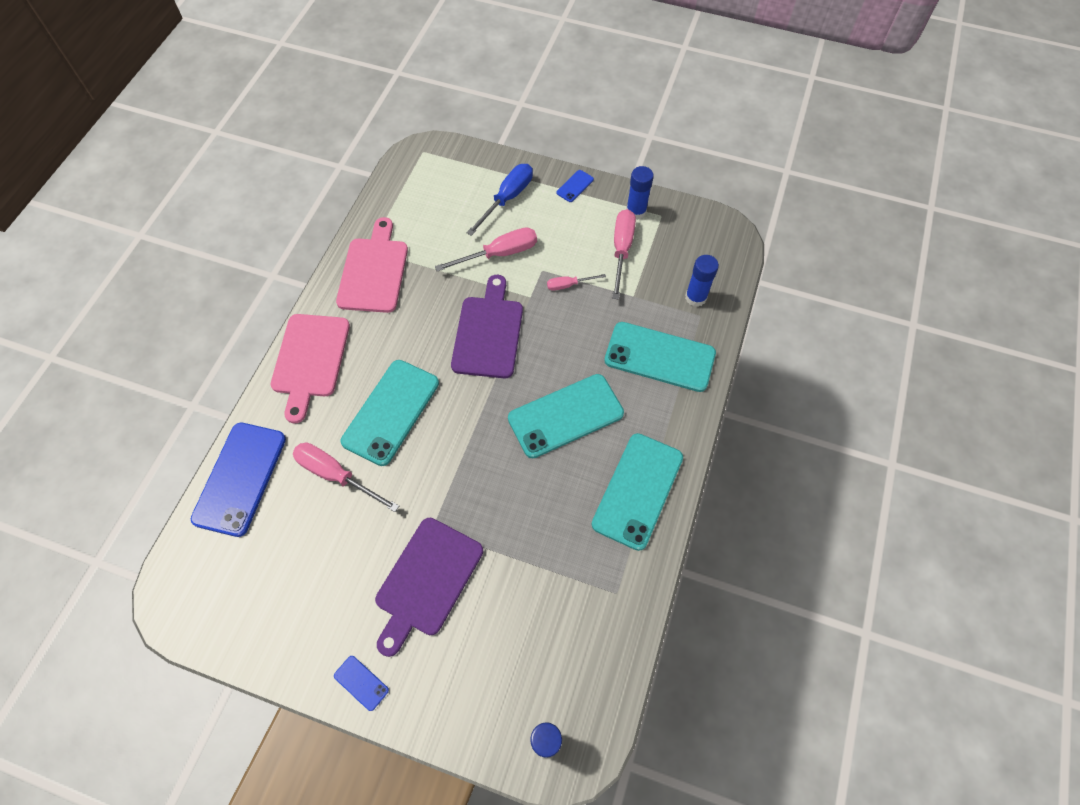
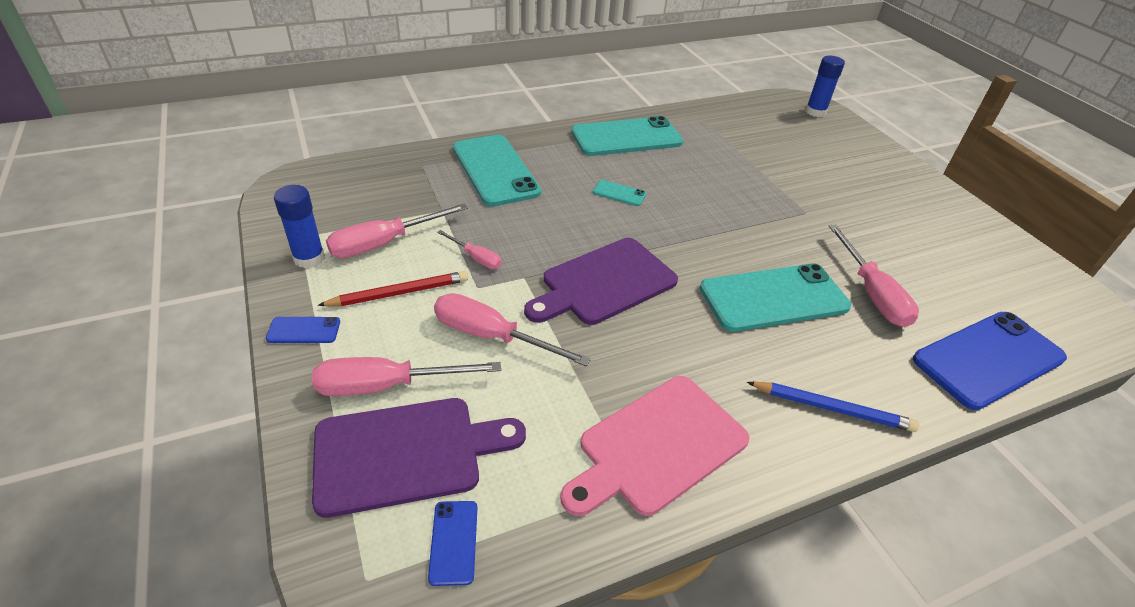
camera: 135 degrees left, 20 degrees down
(310, 360) = (832, 408): pink cutting board -> blue pencil
(361, 683) = (927, 188): blue phone -> blue phone (453, 542)
(427, 581) = (835, 195): purple cutting board -> purple cutting board (406, 453)
(507, 199) = (387, 385): blue screwdriver -> pink screwdriver
(565, 416) = (619, 193): turquoise phone -> turquoise phone, size x0.43
(569, 235) = (399, 293): none -> red pencil
(695, 297) = (402, 175): blue glue stick -> none

